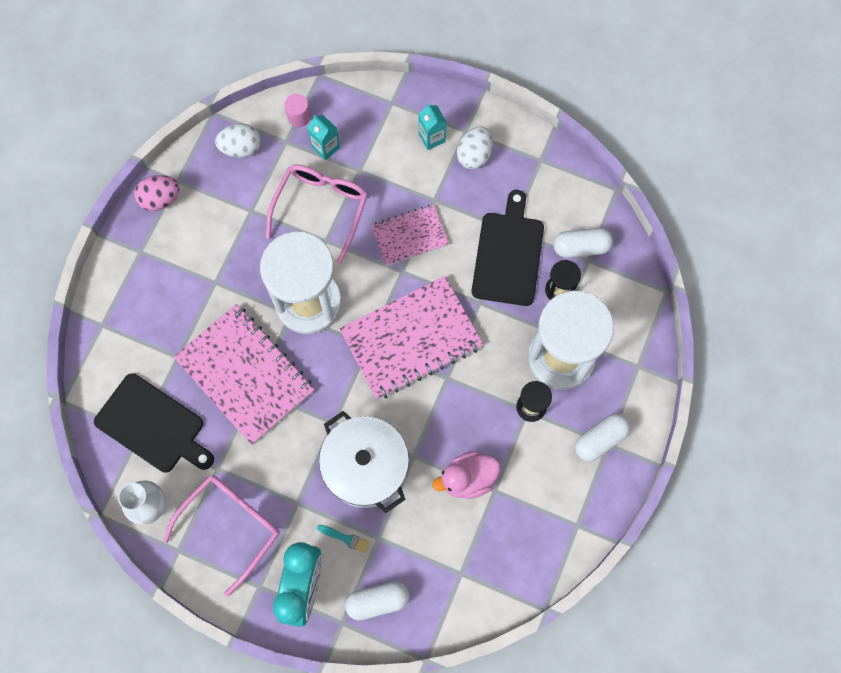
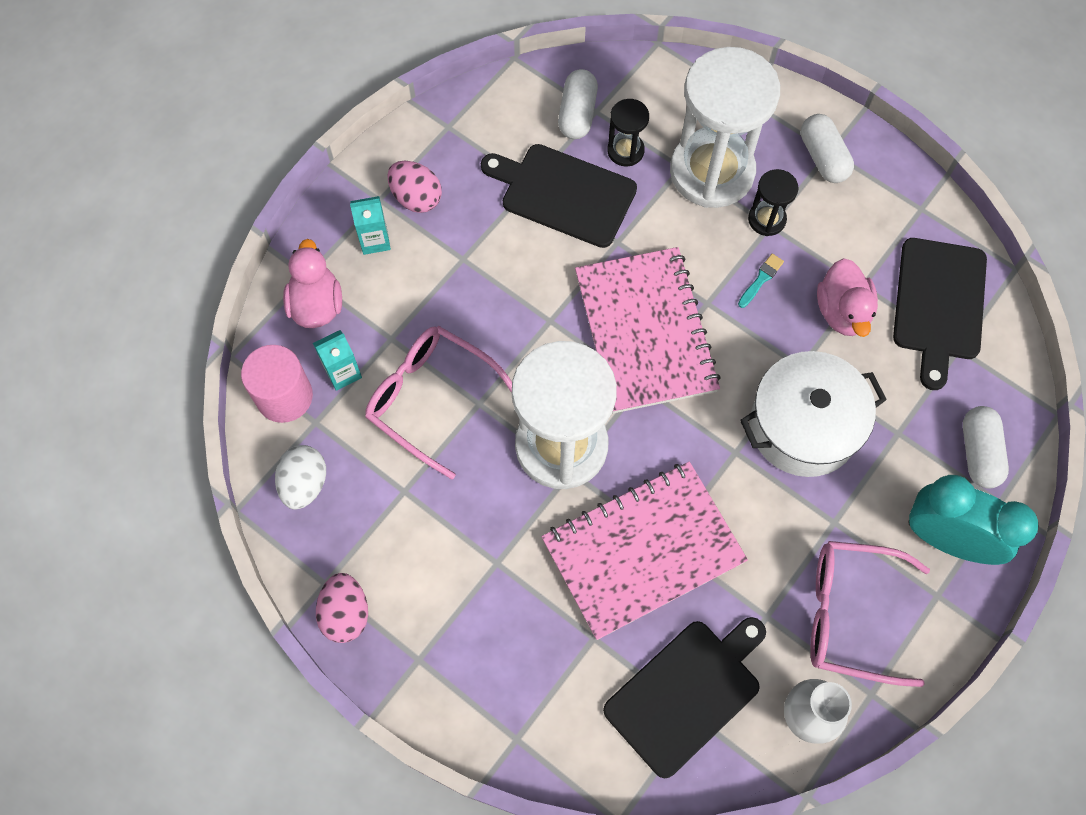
camera: 75 degrees left, 5 degrees down
(231, 526) = (850, 615): pink glasses -> pink glasses turned 45 degrees counterclockwise
(299, 117) = (284, 396): pink cylinder -> pink cylinder, size x1.70
(345, 538) = (892, 473): turquoise brush -> turquoise brush (761, 279)
(371, 115) = (316, 304): none -> pink duck
(409, 236) = (504, 300): pink notebook -> none
(474, 155) = (416, 198): white egg -> pink egg
(494, 552) = (938, 304): none -> black cutting board

